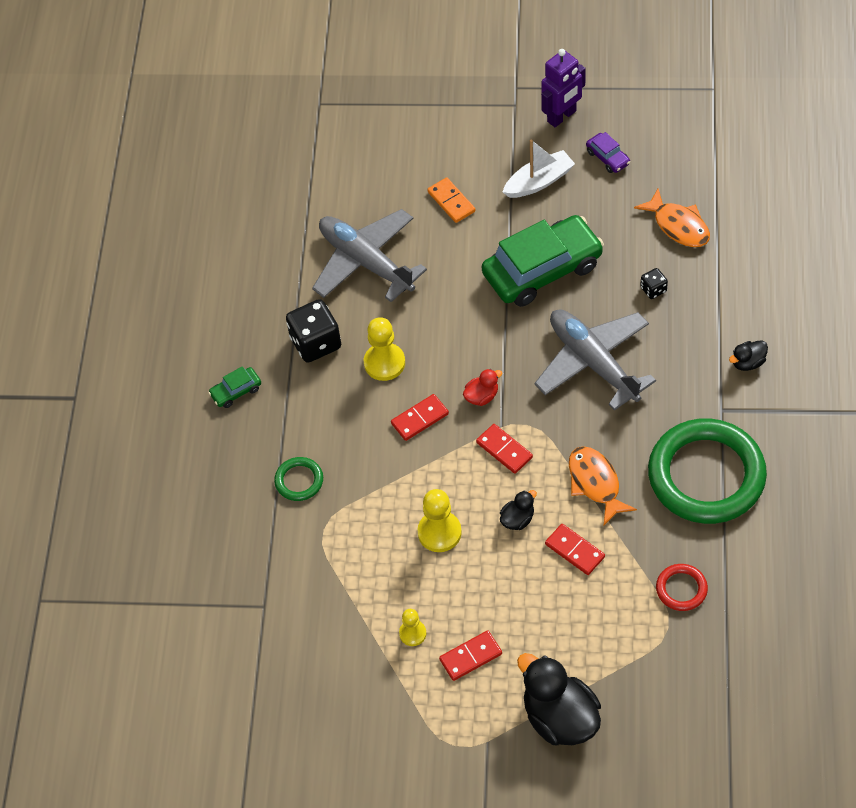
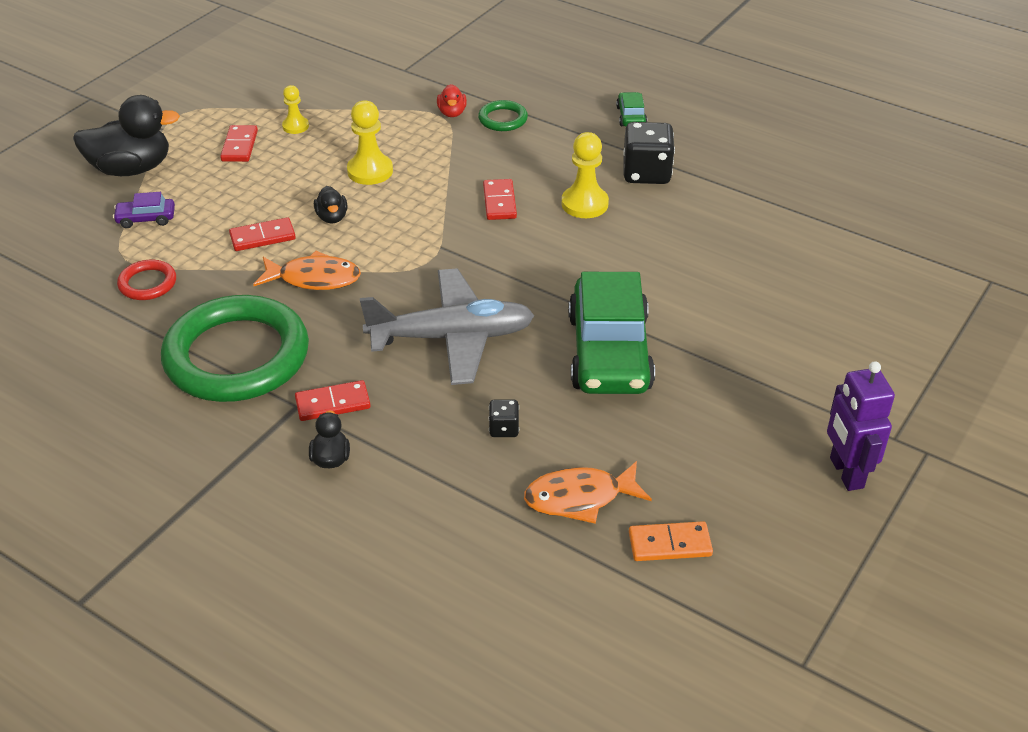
camera: 115 degrees right, 15 degrees down
(366, 262) = (724, 235): grey plane -> none
(451, 202) = (765, 323): orange domino -> orange domino (670, 544)
(482, 396) = (486, 247): red duck -> red duck (452, 113)
(504, 450) = (412, 238): red domino -> red domino (333, 403)
(539, 181) = (746, 405): white boat -> none
(608, 157) = (743, 484): purple car -> purple car (146, 219)

